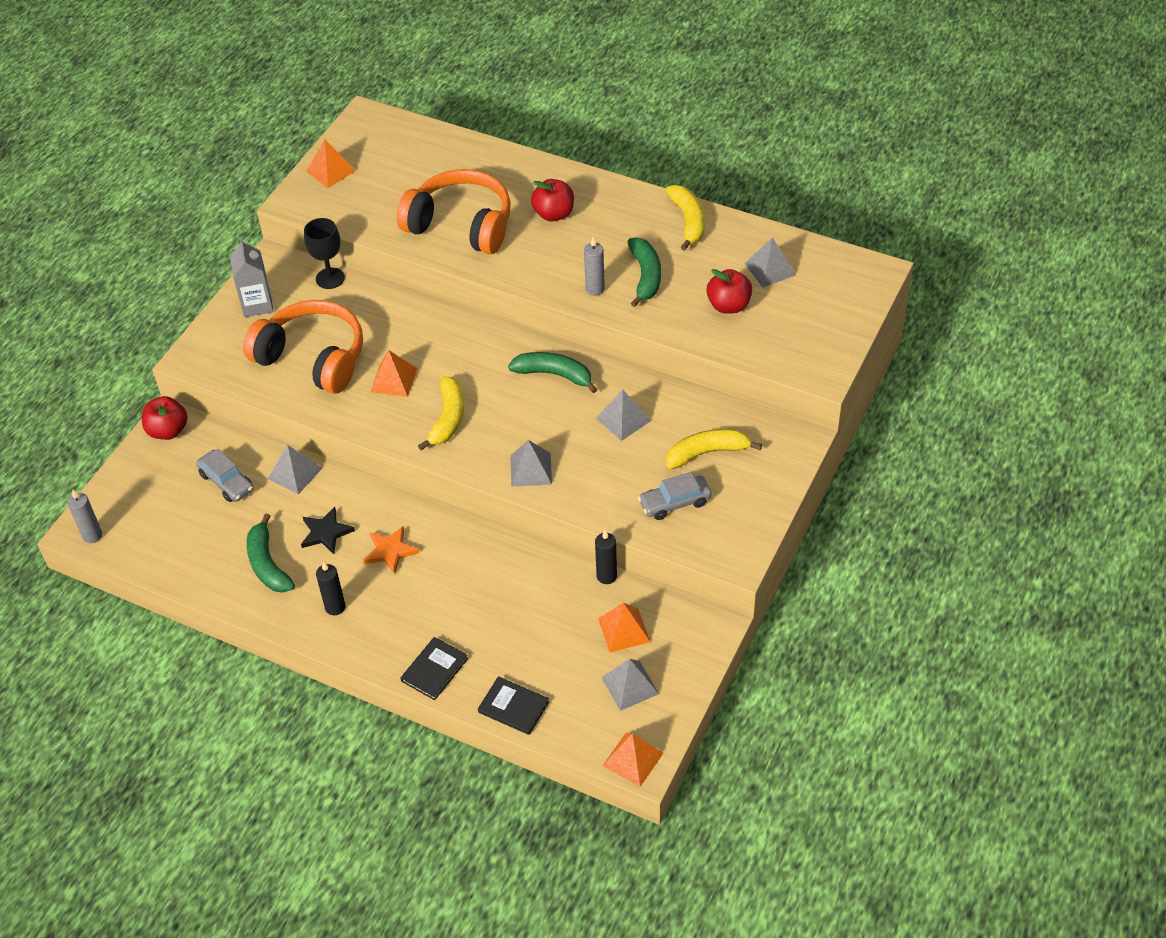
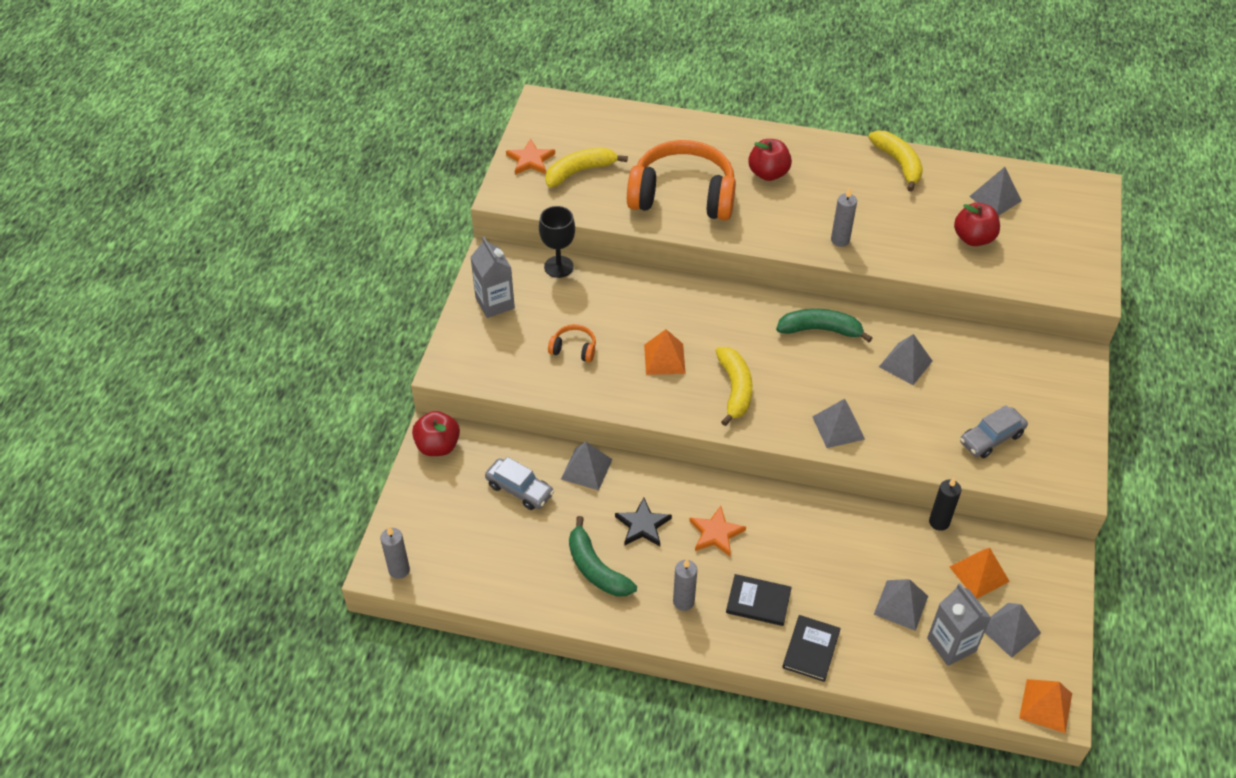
camera: 15 degrees left, 0 degrees up
(313, 358) = (574, 349): orange headphones -> orange headphones, size x0.41
(330, 171) = (530, 160): orange pyramid -> orange star
(335, 607) = (683, 601): black candle -> grey candle
(513, 707) = (906, 674): black book -> black book (758, 601)
(536, 645) = (901, 605): none -> grey pyramid
(568, 689) = (951, 644): none -> grey carton
(645, 276) = (882, 221): green banana -> none
(707, 453) = (999, 384): yellow banana -> yellow banana (580, 171)

